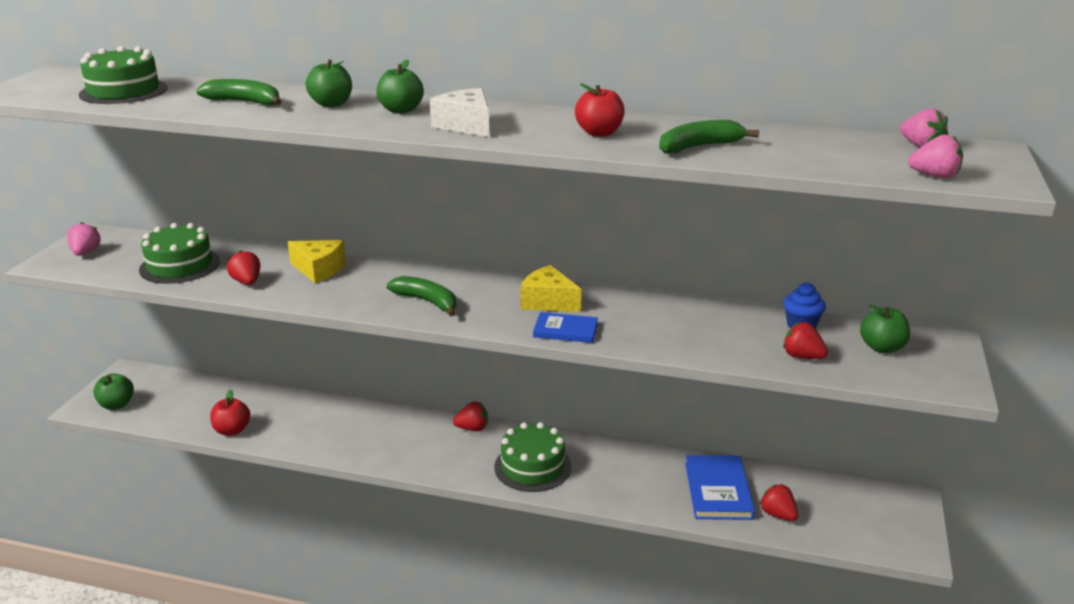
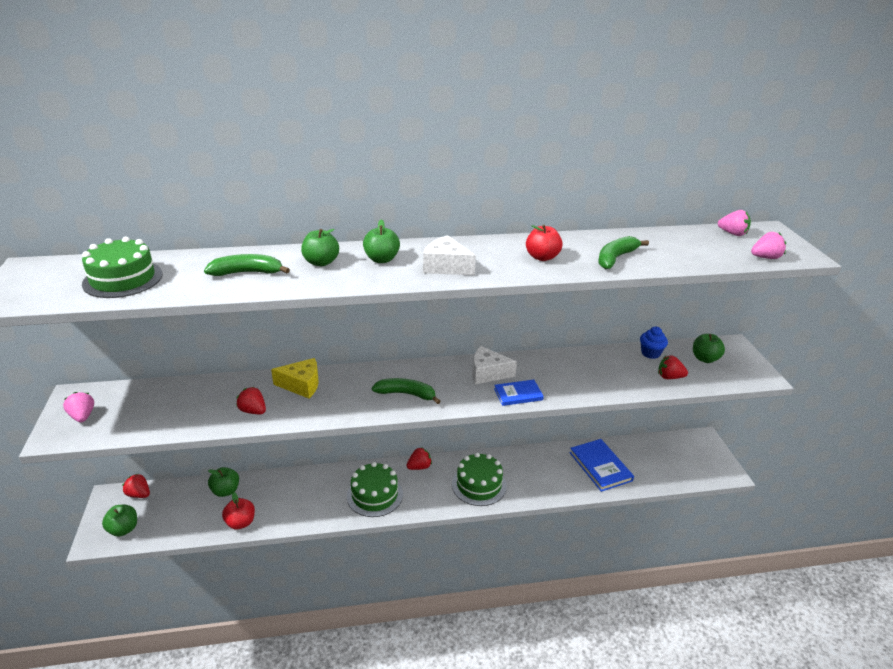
camera: 25 degrees left, 5 degrees up
(179, 265) = (181, 409): green cake -> green cake (374, 495)
(239, 396) = (226, 491): none -> green apple
(548, 301) = (488, 373): yellow cheese -> white cheese
(778, 515) = (643, 473): red strawberry -> red strawberry (139, 494)

